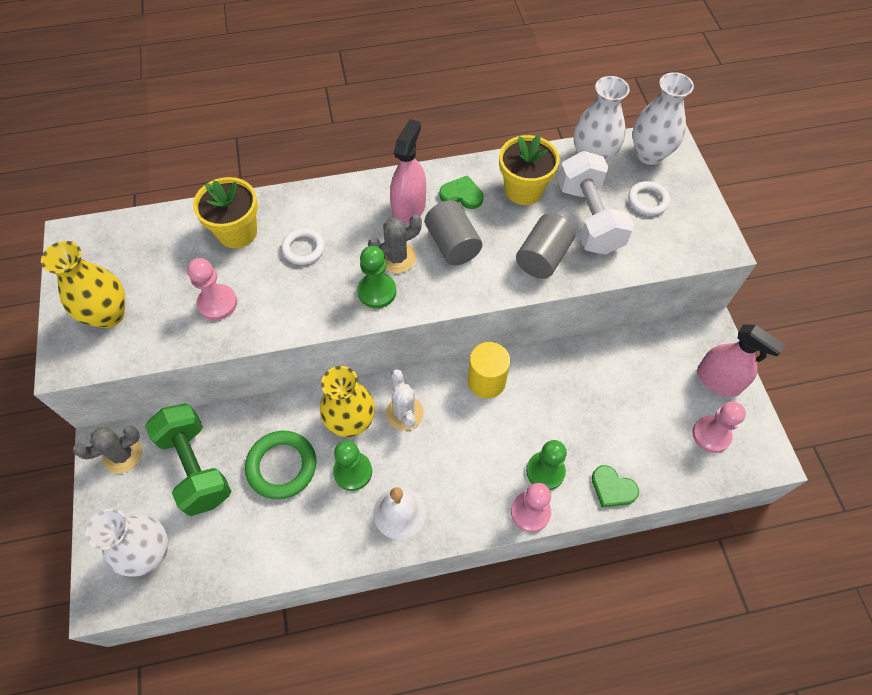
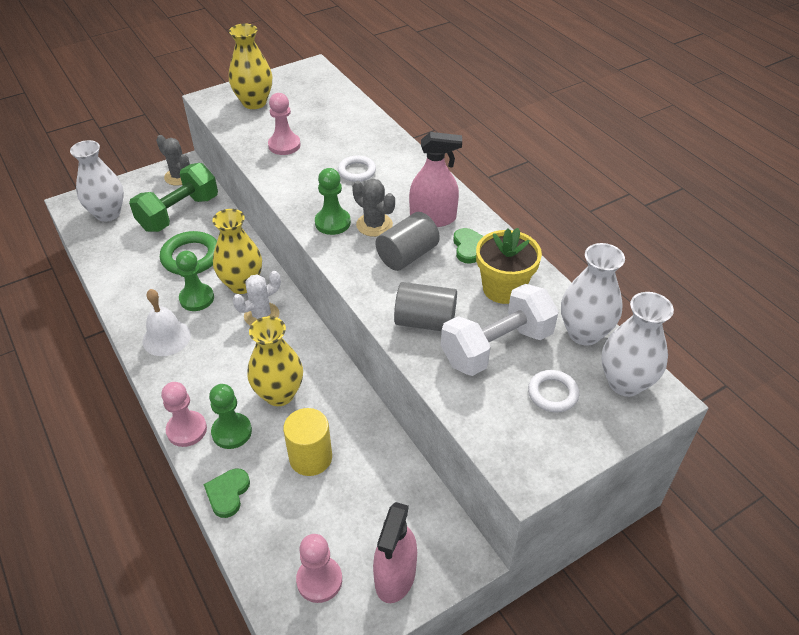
camera: 70 degrees right, 15 degrees down
(237, 232) = (355, 135): yellow flower pot -> none
(486, 381) = (314, 363): yellow cylinder -> yellow cylinder (310, 458)
(513, 420) = (279, 394): none -> yellow vase

